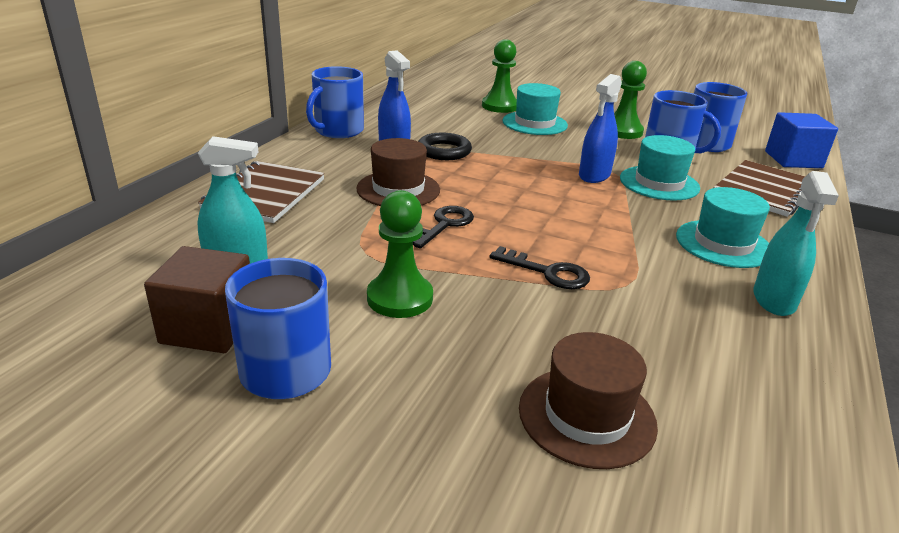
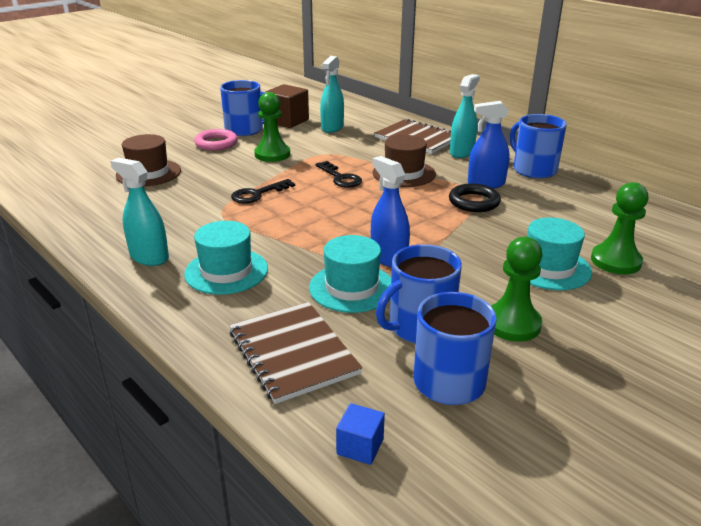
camera: 115 degrees right, 0 degrees up
(305, 164) = (461, 152): none -> turquoise spray bottle
(384, 383) = (216, 143): none -> pink ring
(793, 160) = (360, 446): blue cube -> blue cube, size x0.54

